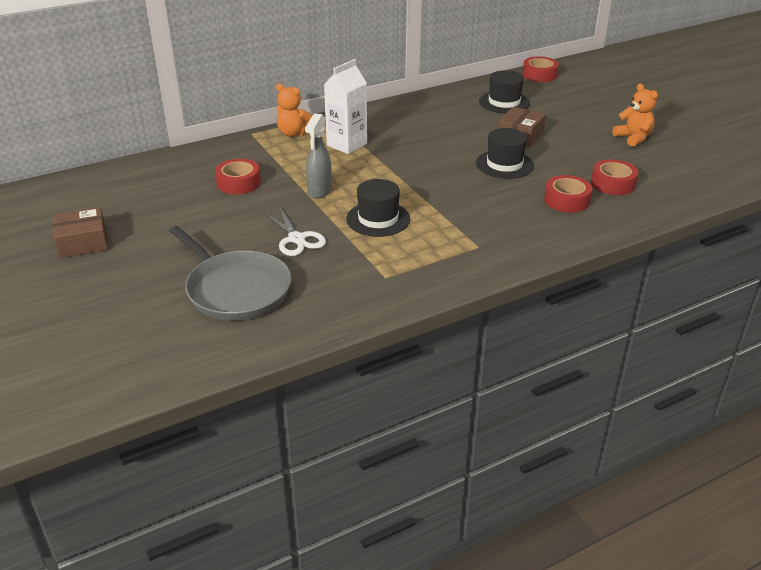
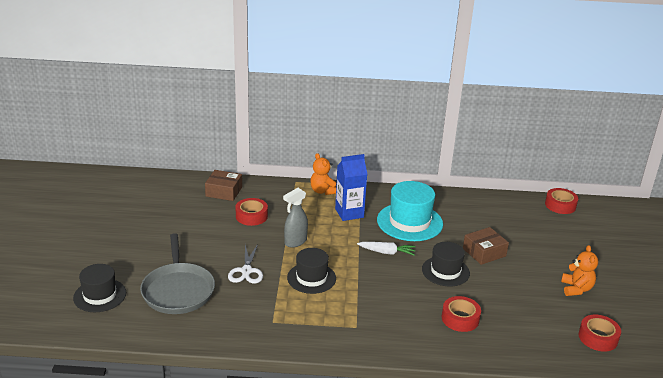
camera: 30 degrees right, 5 degrees down
(83, 242) = (127, 223): brown box -> brown box (224, 191)
(347, 144) = (349, 213): white carton -> blue carton
(418, 133) = (409, 222): none -> turquoise hat
(428, 167) = (387, 252): none -> white carrot
(504, 102) = (503, 219): black hat -> black hat (100, 295)
(612, 184) = (512, 320): red tape -> red tape (598, 338)

